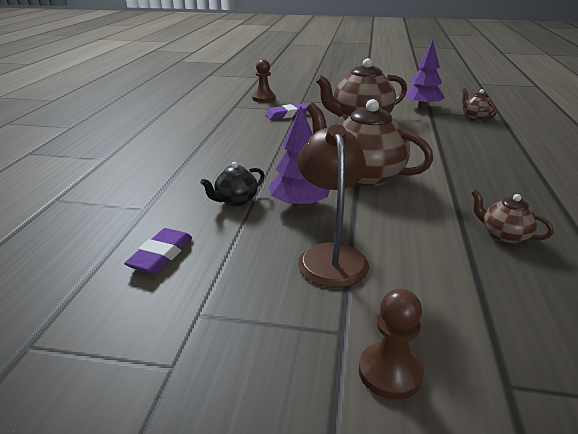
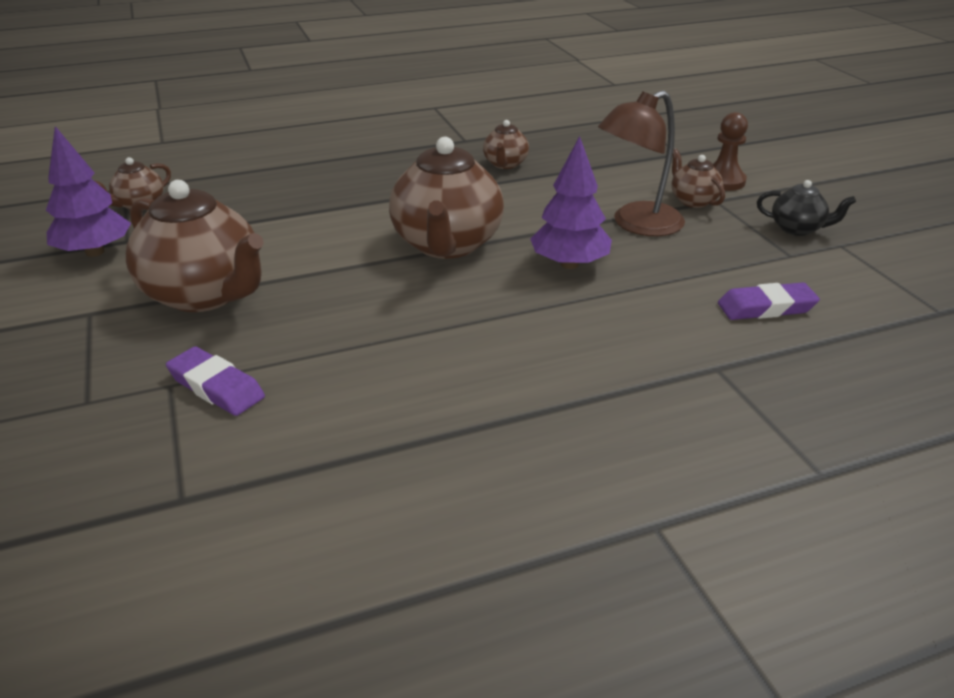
camera: 120 degrees left, 5 degrees up
(235, 201) = (612, 308): black teapot -> black teapot (797, 229)
(264, 98) = (82, 475): brown pawn -> none
(353, 314) = (693, 201): none -> brown teapot

